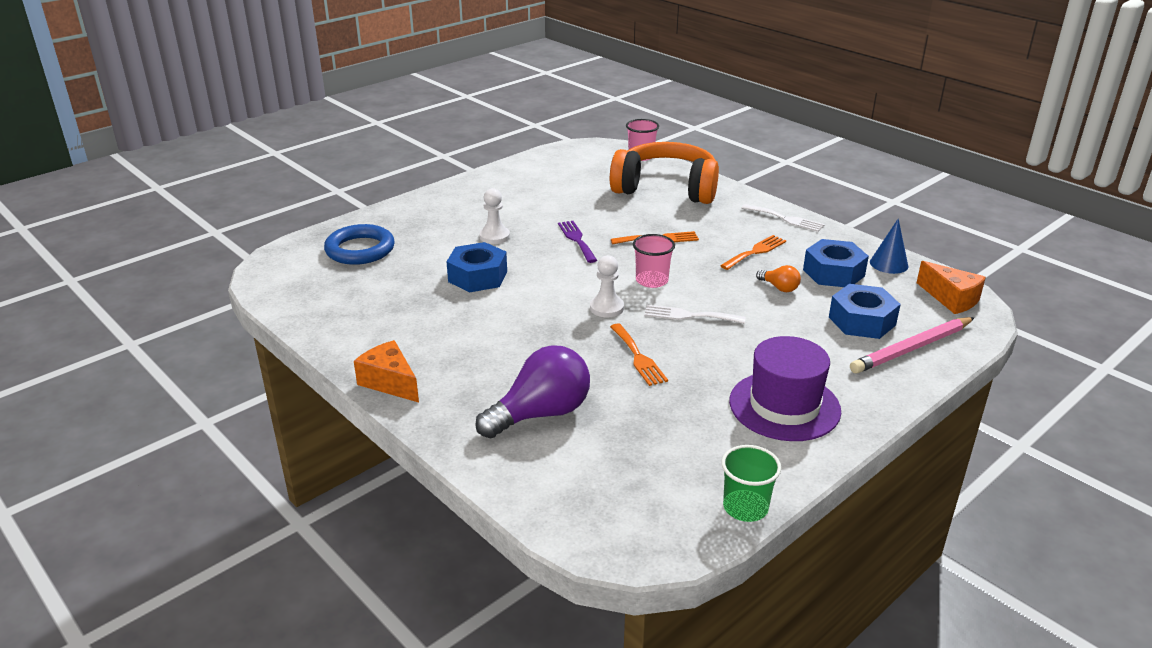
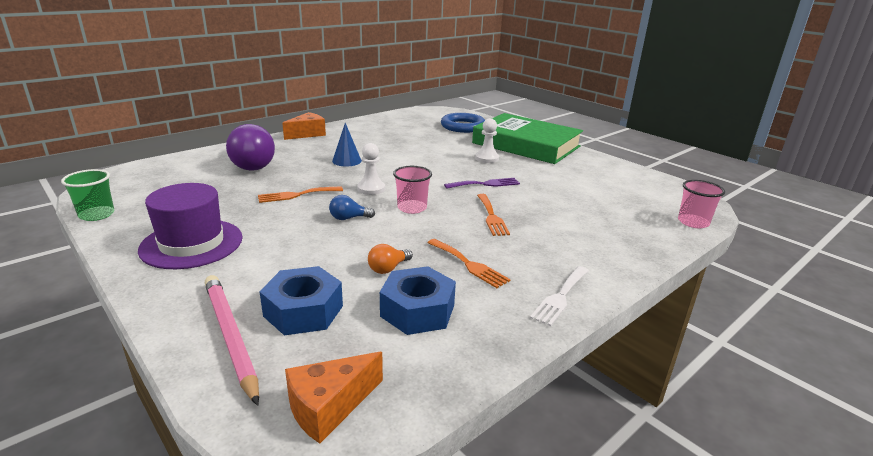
camera: 90 degrees right, 5 degrees down
(442, 210) = (526, 145): none -> green book
(477, 276) = (425, 153): blue nut -> none
(666, 188) = (612, 229): orange headphones -> none
(689, 315) = (349, 218): white fork -> blue light bulb
(889, 264) = (439, 365): blue cone -> blue cone (346, 161)

